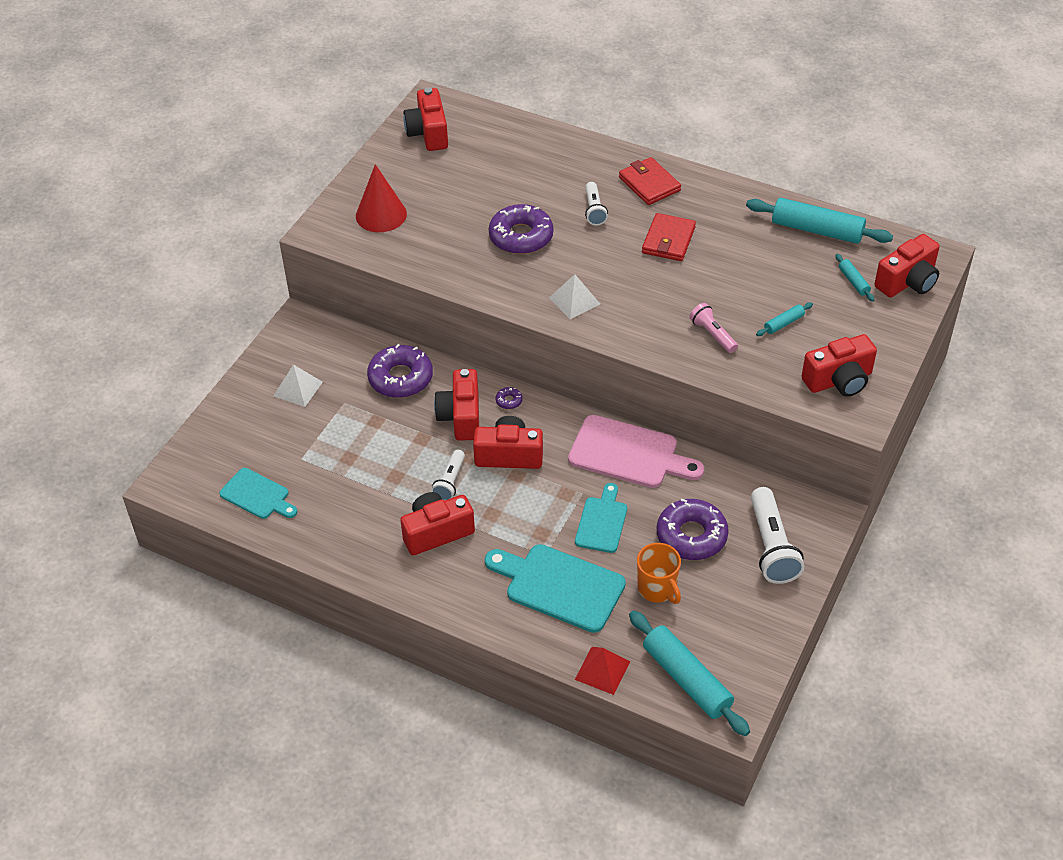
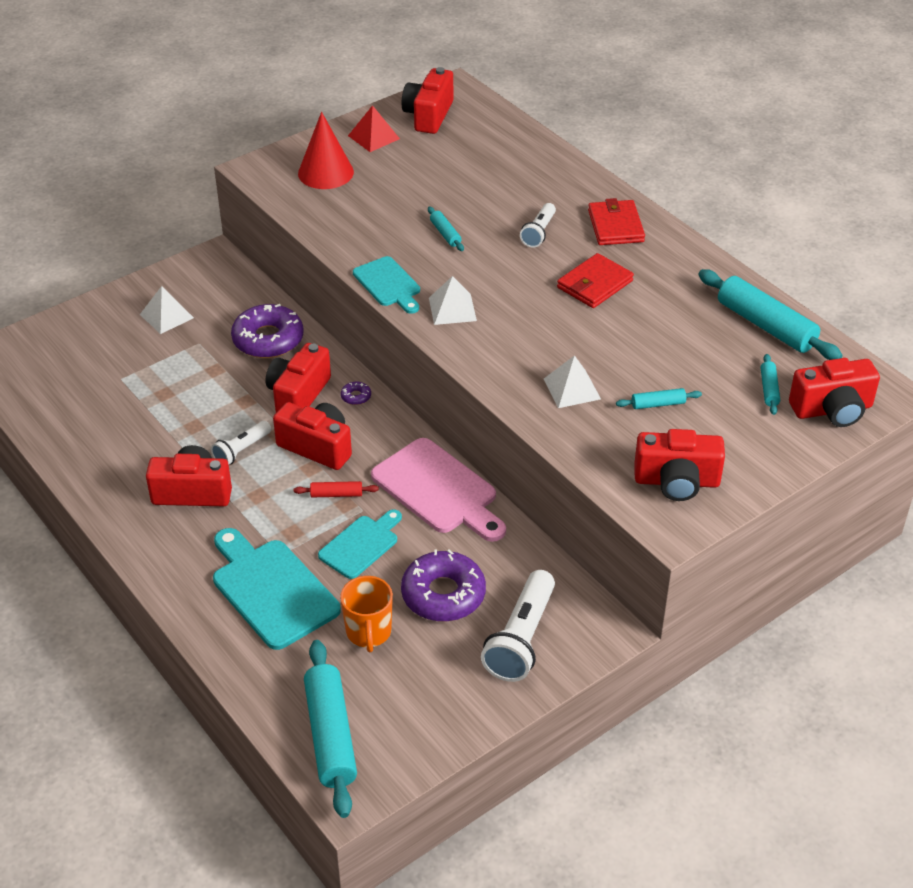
camera: 25 degrees right, 5 degrees down
(257, 495) = (56, 396): turquoise cutting board -> turquoise cutting board (388, 284)
(521, 236) = (445, 234): purple donut -> turquoise rolling pin
(553, 488) = (336, 494): none -> red rolling pin
(602, 670) = (252, 689): red pyramid -> red pyramid (373, 137)
(713, 334) = (572, 389): pink flashlight -> white pyramid

